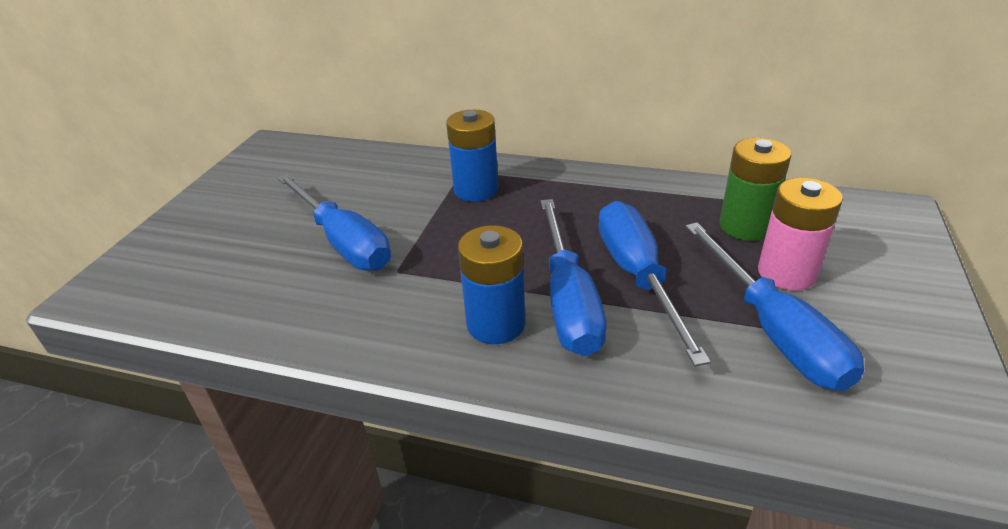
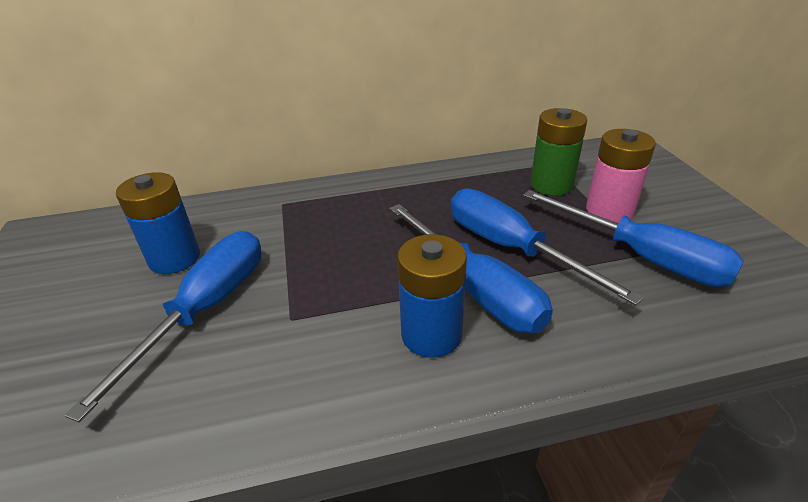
camera: 30 degrees left, 0 degrees up
(343, 242) = (206, 309): blue screwdriver -> blue screwdriver turned 90 degrees counterclockwise
(476, 190) = (309, 217): blue battery -> blue battery (174, 258)

